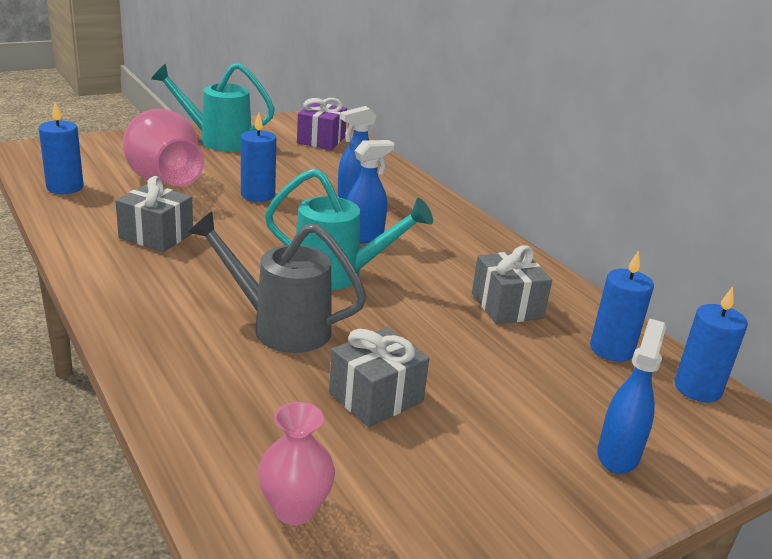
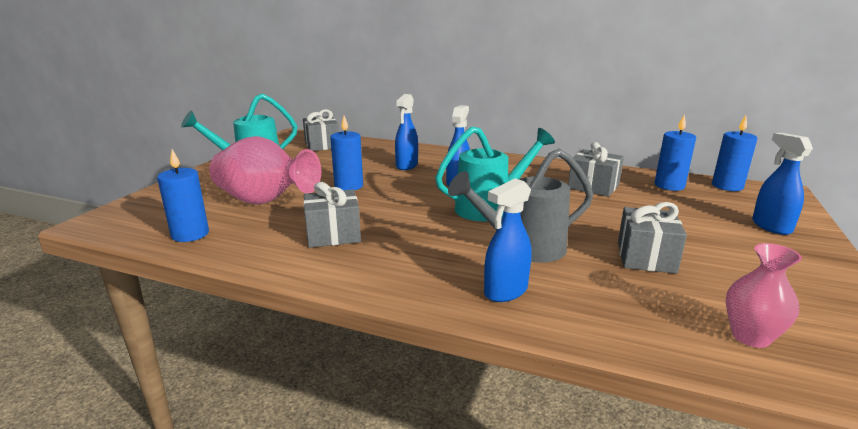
camera: 35 degrees left, 5 degrees down
(183, 351) = (505, 291): none -> blue spray bottle
(321, 140) = (322, 145): purple gift -> grey gift

